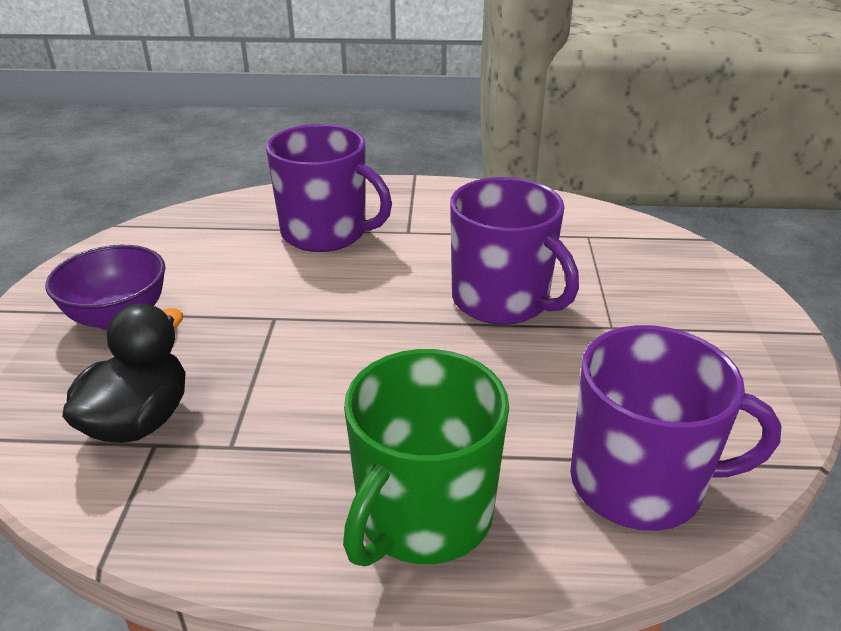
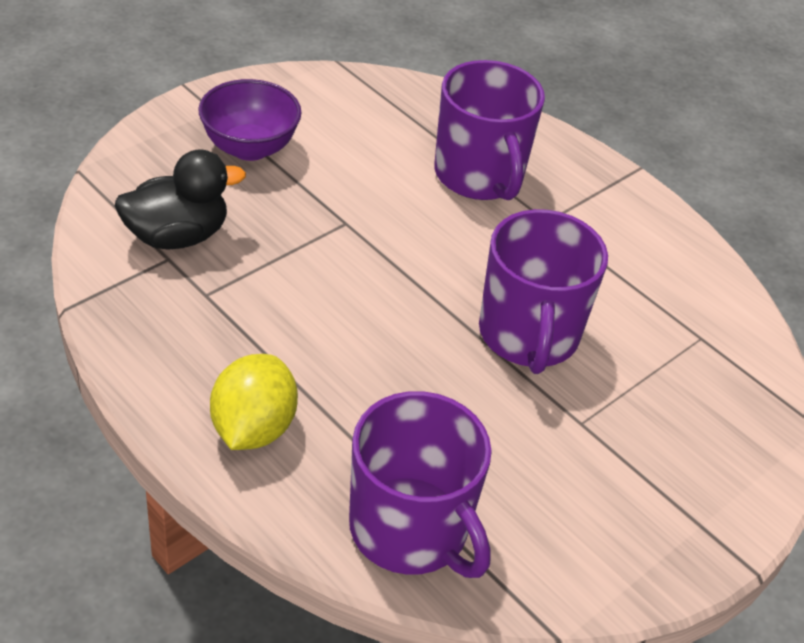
camera: 40 degrees right, 10 degrees up
(423, 515) = (253, 428): green mug -> yellow lemon

